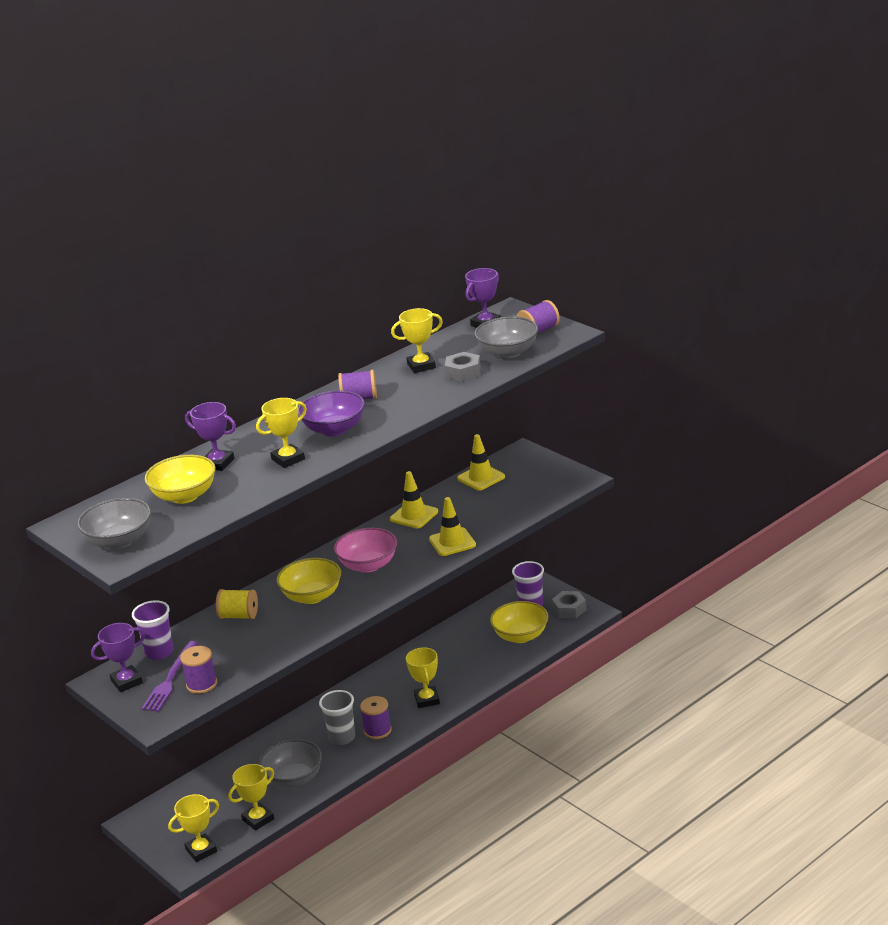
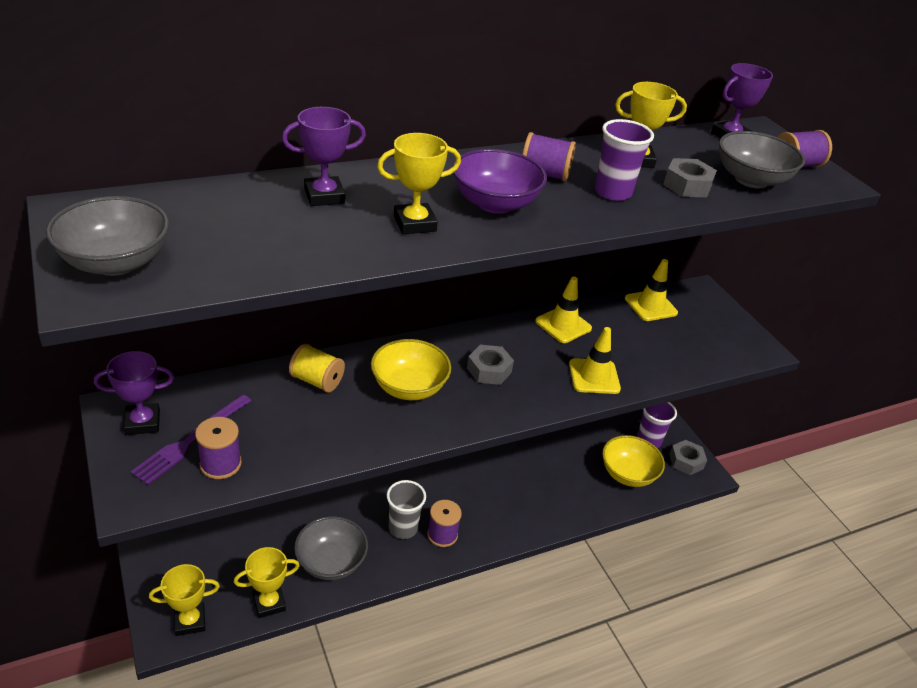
camera: 10 degrees right, 10 degrees up
(159, 652) = (204, 395): purple cup -> purple cup (612, 192)
(184, 496) = (251, 226): yellow bowl -> none
(217, 463) = (324, 196): purple trophy -> purple trophy turned 60 degrees counterclockwise
(368, 565) = (489, 370): pink bowl -> grey nut
(427, 700) = (507, 515): yellow trophy -> none

